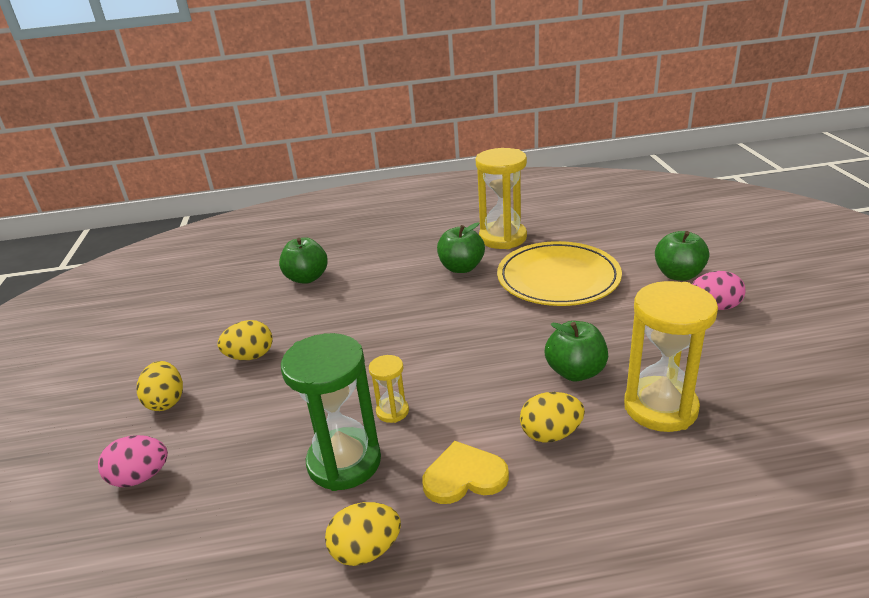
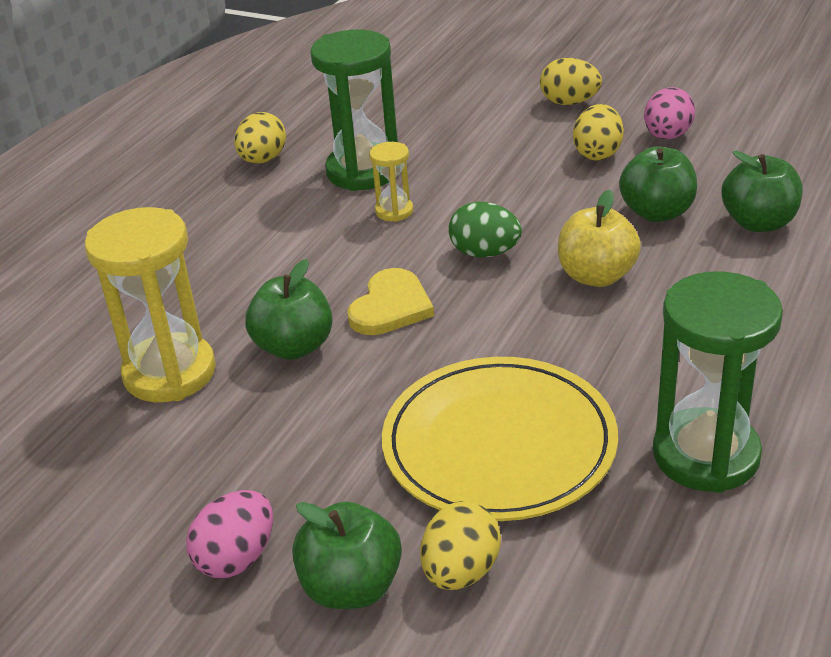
camera: 125 degrees right, 5 degrees up
(140, 477) = (472, 85): pink egg -> pink egg (667, 136)
(400, 304) = (596, 276): none -> yellow apple
(411, 348) = (485, 253): none -> green egg
(461, 268) = (642, 364): green apple -> green apple (657, 212)
(464, 476) = (264, 222): yellow heart -> yellow heart (390, 307)
(503, 238) = (706, 455): yellow hourglass -> green hourglass
(551, 434) = (240, 286): yellow egg -> yellow egg (461, 571)

